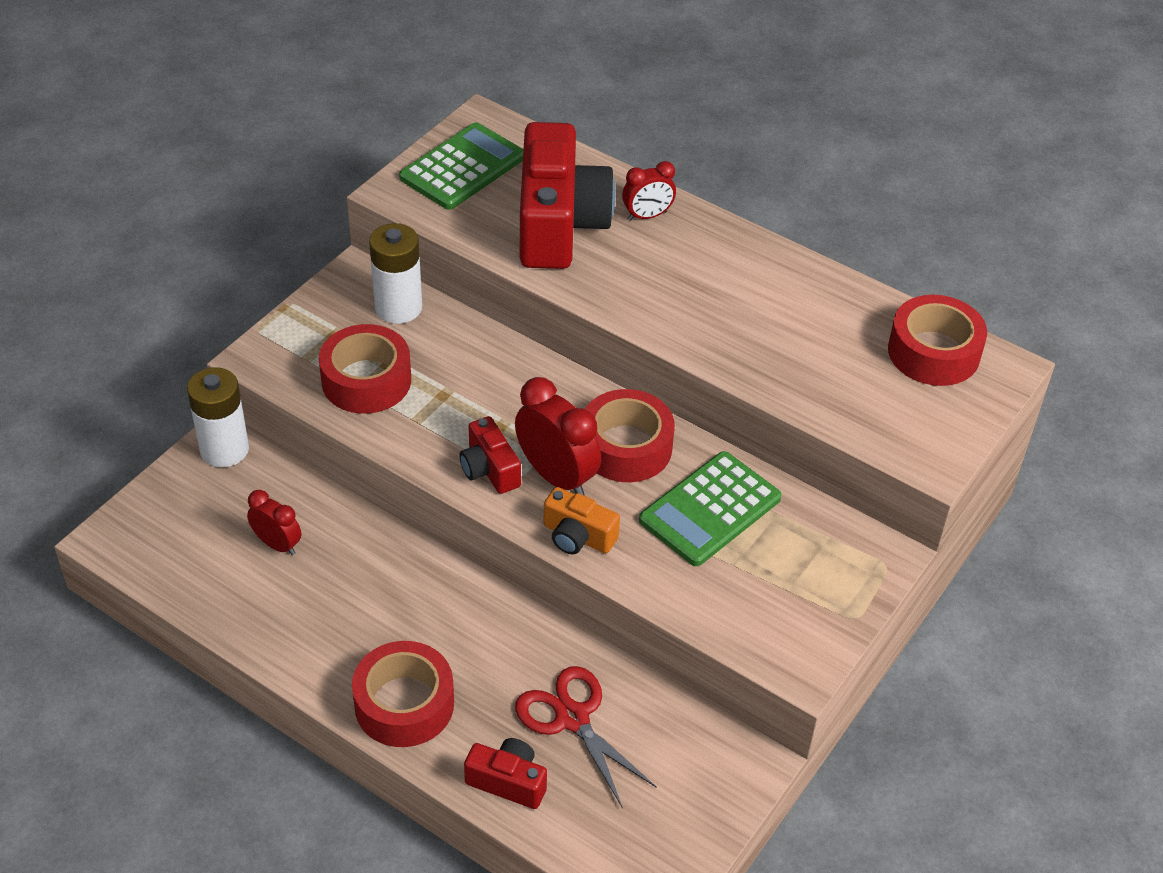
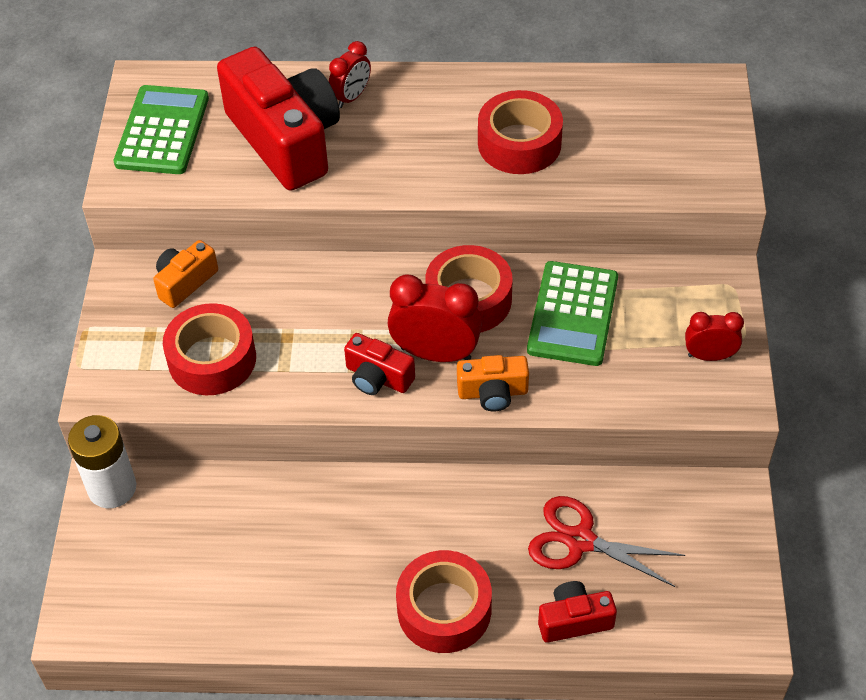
camera: 30 degrees left, 5 degrees up
(277, 544) = (228, 542): red clock -> red clock (709, 356)
(398, 308) = (185, 282): white battery -> orange camera
(933, 352) = (657, 99): red tape -> red tape (519, 143)

